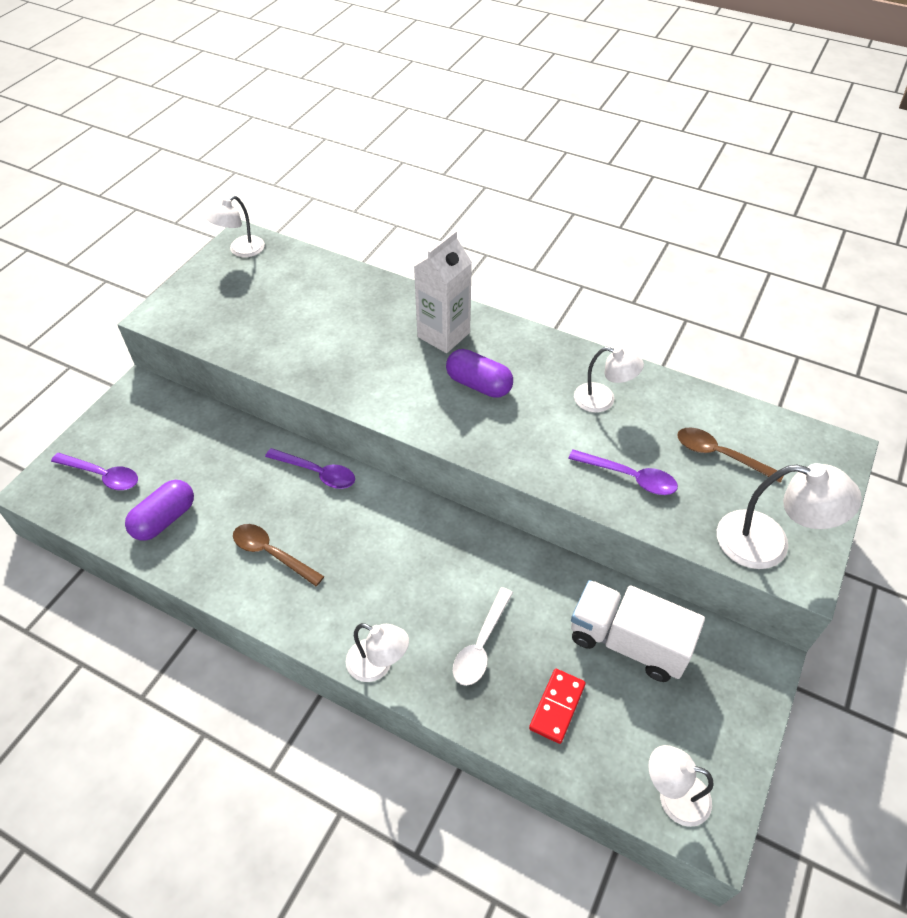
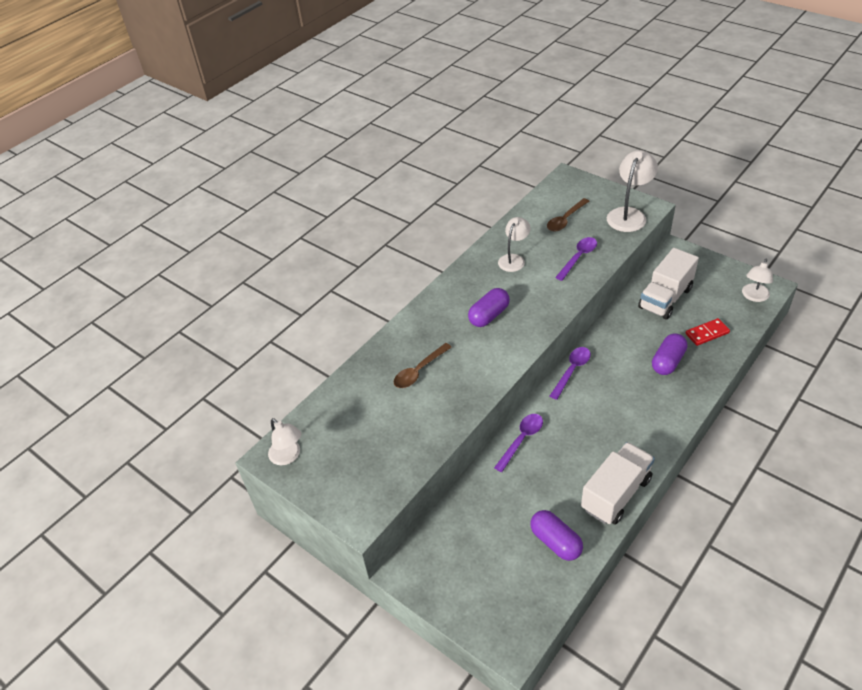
camera: 75 degrees left, 5 degrees down
(102, 475) = (503, 593): purple spoon -> purple spoon (572, 371)
(232, 580) = (616, 494): none -> white truck
(271, 553) = (593, 469): brown spoon -> brown spoon (419, 371)
(378, 665) = (682, 412): white lamp -> none
(443, 335) = (434, 329): white carton -> none
(481, 645) = (667, 362): white spoon -> purple capsule
(557, 707) = (707, 333): red domino -> red domino turned 60 degrees counterclockwise

